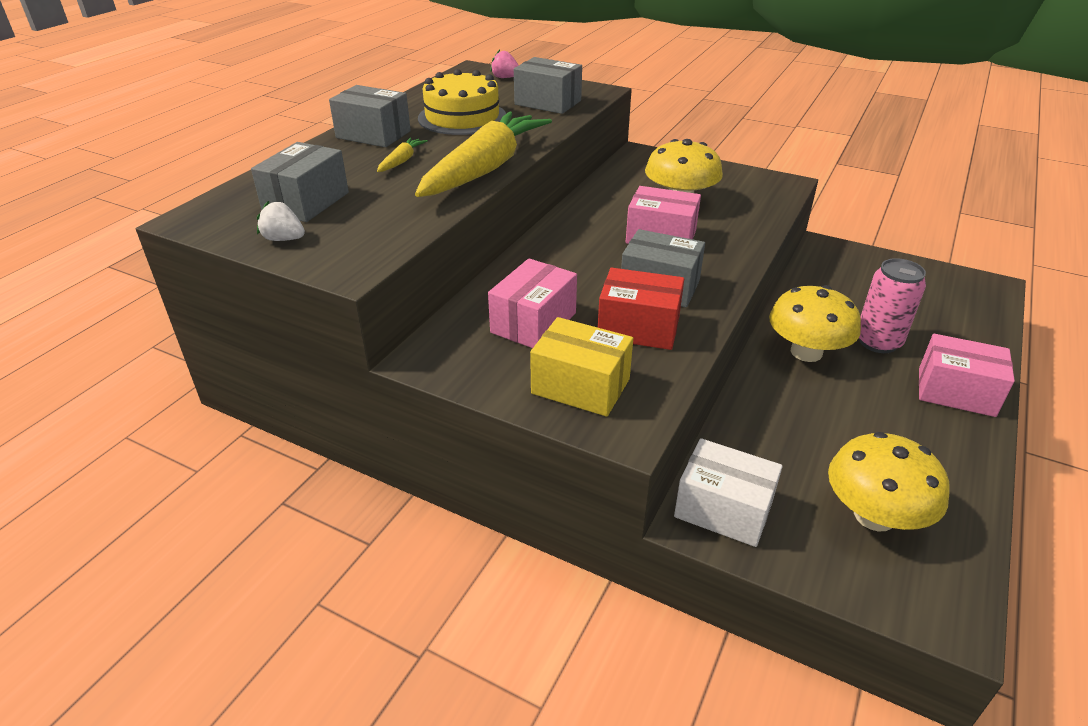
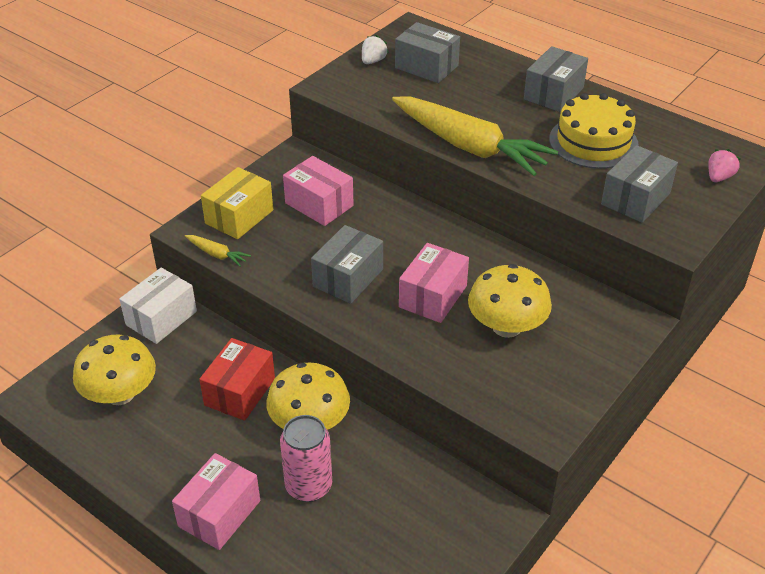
camera: 100 degrees right, 5 degrees up
(401, 161) = (493, 107): yellow carrot -> yellow carrot (217, 254)
(638, 328) = (294, 255): red box -> red box (240, 392)

